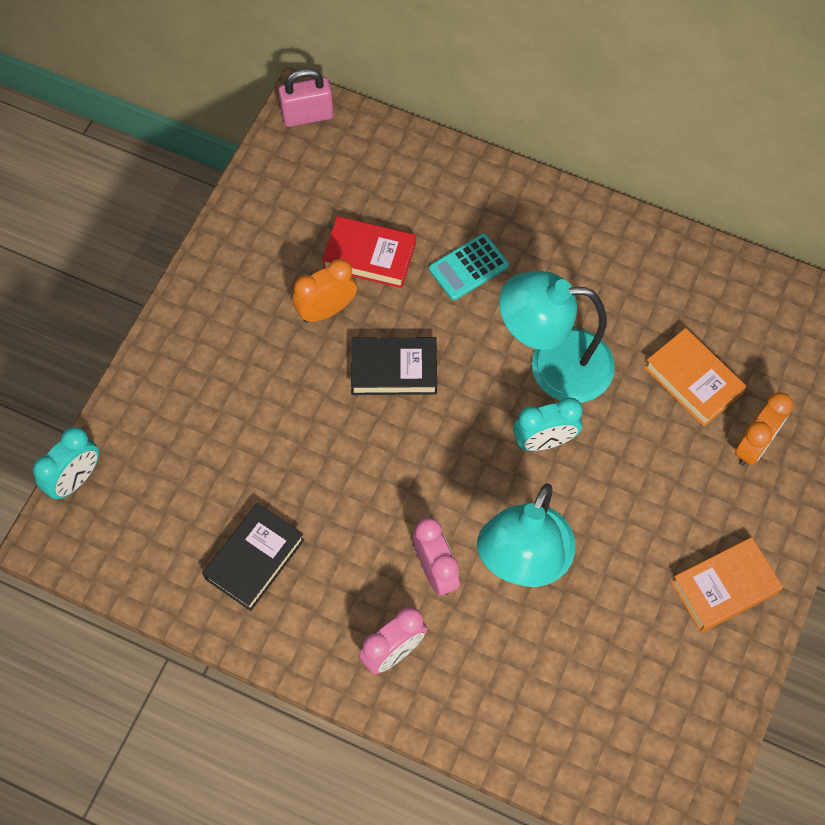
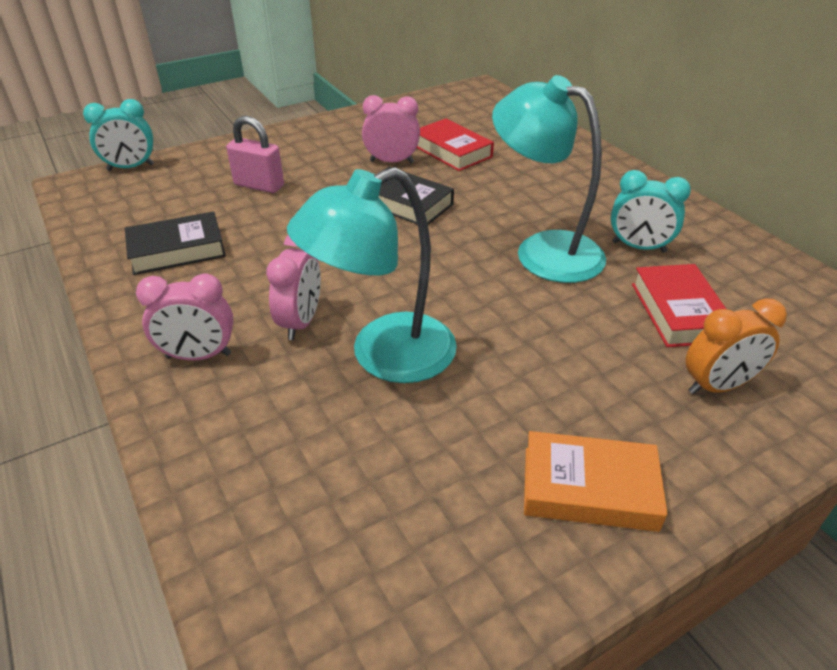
camera: 35 degrees right, 25 degrees down
(307, 116) = (478, 91): pink padlock -> pink padlock (259, 185)
(326, 310) = (391, 161): orange clock -> pink clock
(468, 267) = (522, 179): turquoise calculator -> none
(544, 441) = (489, 289): turquoise clock -> turquoise clock (638, 247)
(693, 381) = (678, 312): orange book -> red book

